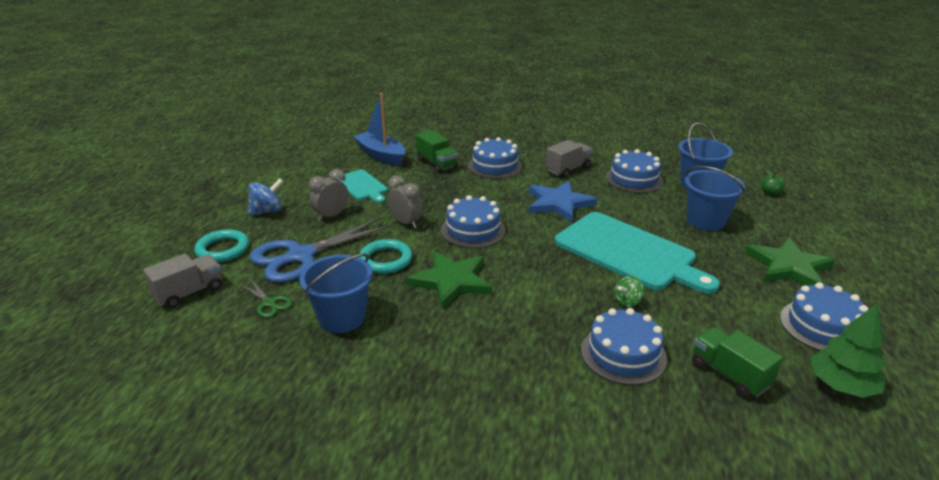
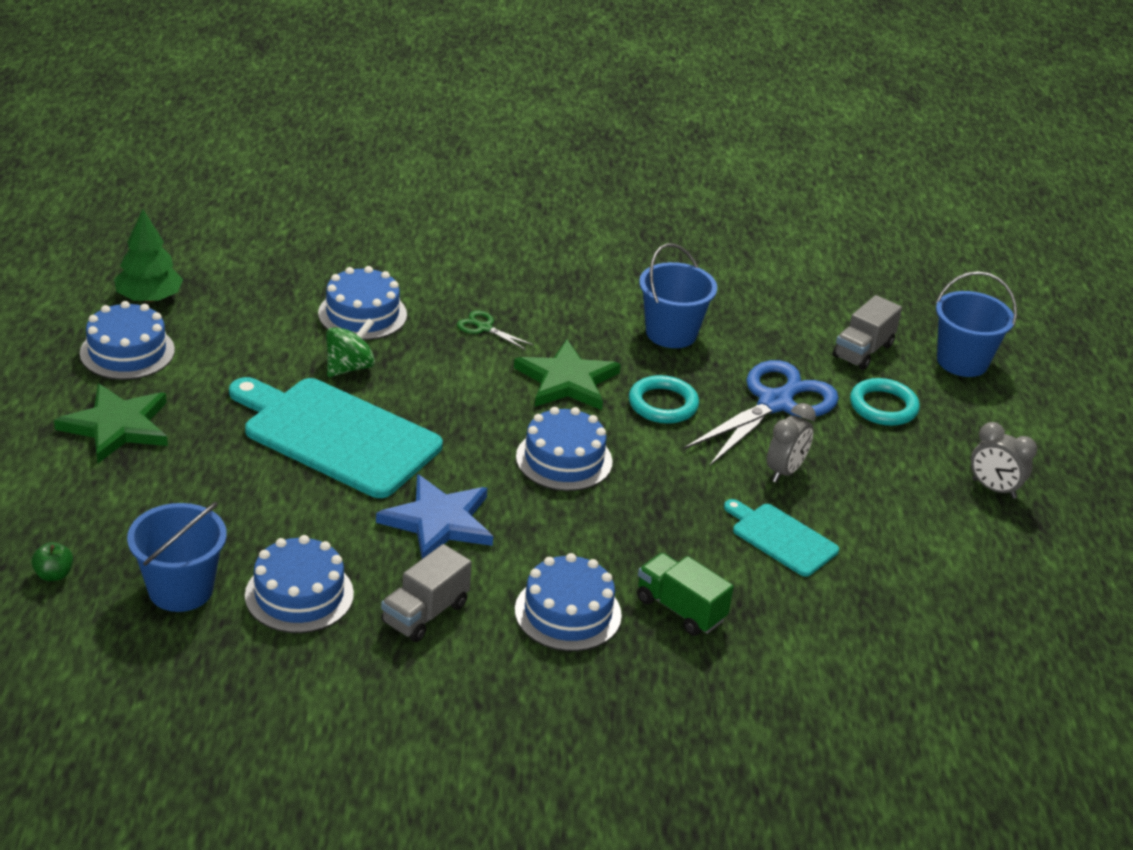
camera: 165 degrees right, 5 degrees up
(267, 211) = (886, 474): blue spinning top -> none
(269, 303) = (762, 344): green scissors -> green scissors (484, 328)
(381, 155) = (800, 627): blue boat -> none
(406, 223) = (667, 465): grey clock -> grey clock (993, 489)
(627, 302) = (349, 367): green spinning top -> green spinning top, size x1.51
(706, 221) = (201, 501): blue bucket -> blue bucket (962, 361)
(729, 375) = (258, 302): green truck -> none

